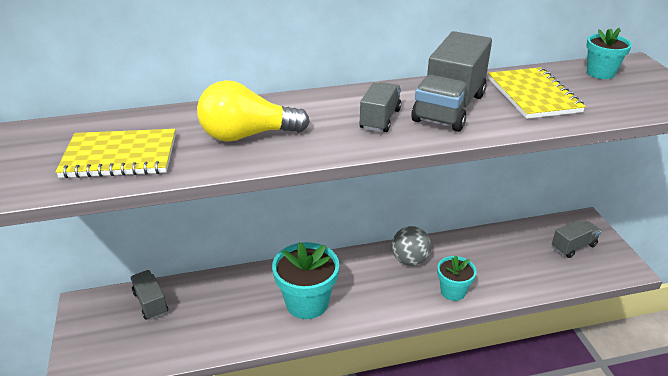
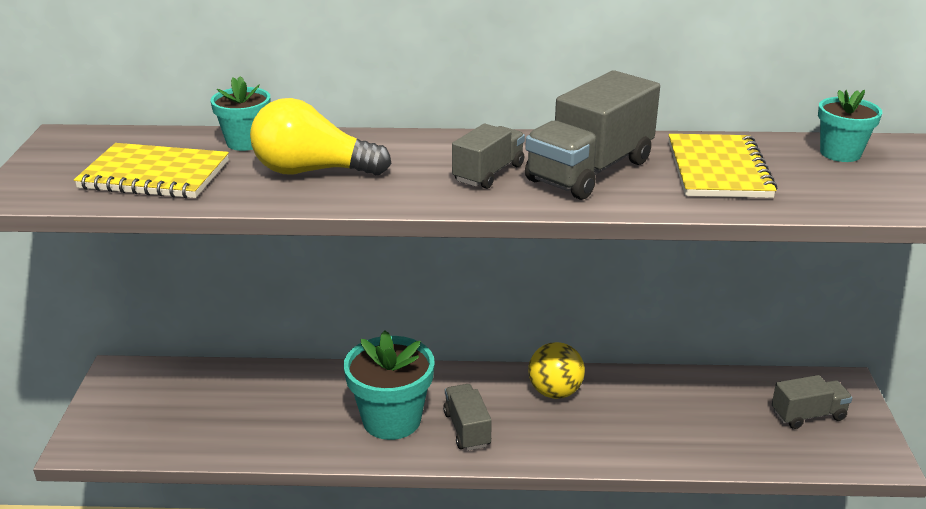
camera: 15 degrees right, 5 degrees down
(151, 303) = (197, 385): grey truck -> grey truck (467, 429)
(409, 260) = (555, 392): grey ball -> yellow ball
(453, 291) = (598, 441): turquoise flower pot -> turquoise flower pot (246, 142)

